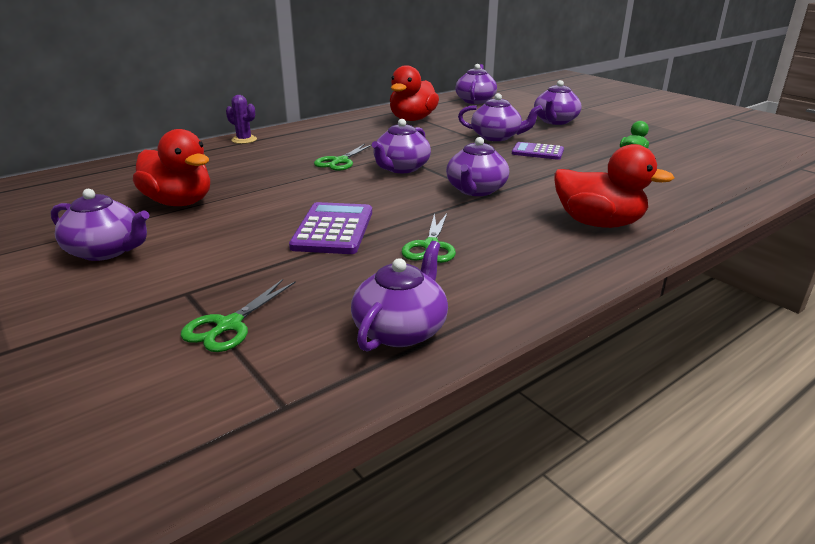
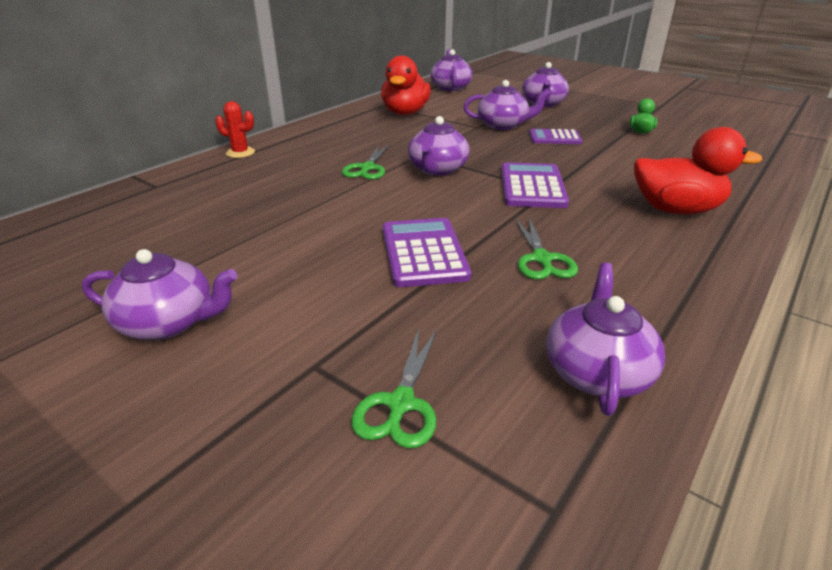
camera: 15 degrees left, 5 degrees up
(179, 202) = (218, 241): red duck -> none
(244, 140) = (240, 153): purple cactus -> red cactus
(476, 190) = (532, 186): purple teapot -> purple calculator

